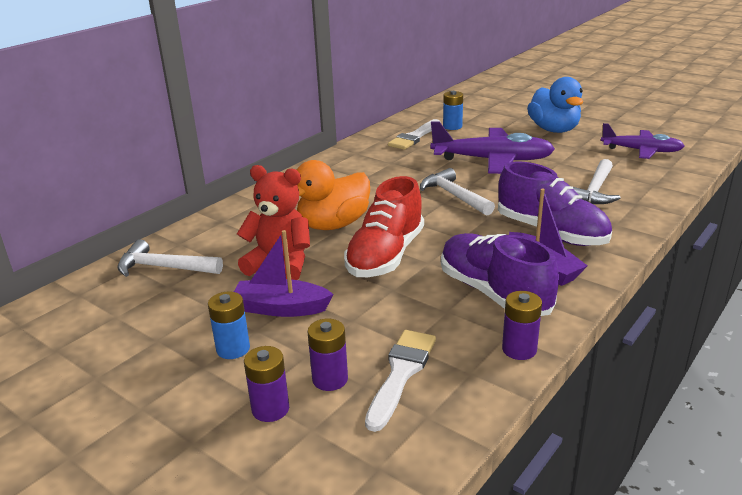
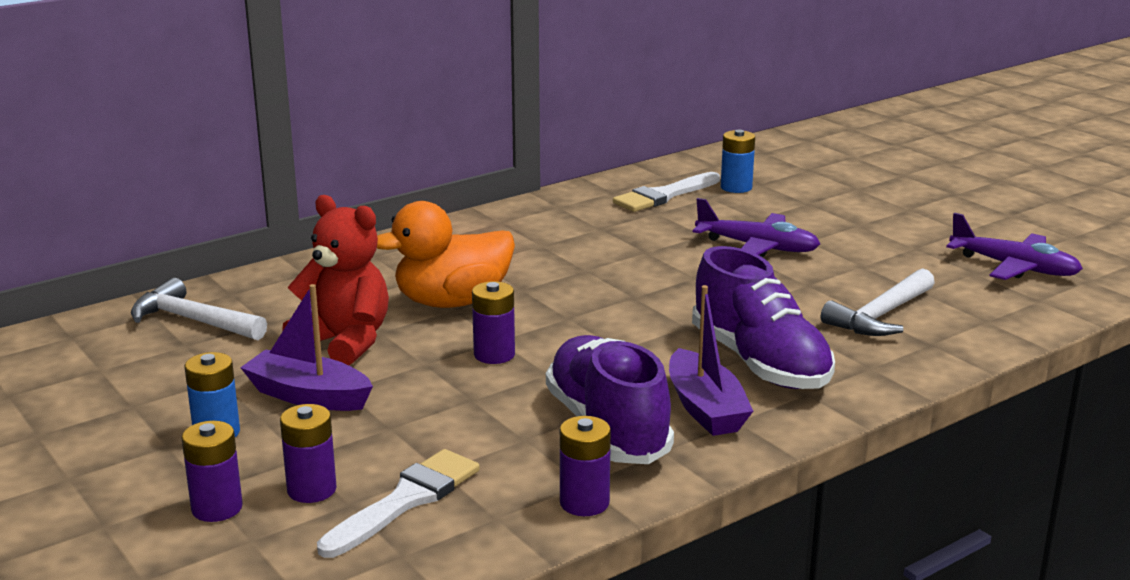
camera: 15 degrees right, 5 degrees down
(385, 256) = (494, 355): red shoe -> purple battery
(454, 196) = (657, 289): white hammer -> none
(492, 160) = (757, 247): purple plane -> purple plane, size x0.65
(554, 130) = (896, 214): blue duck -> none

